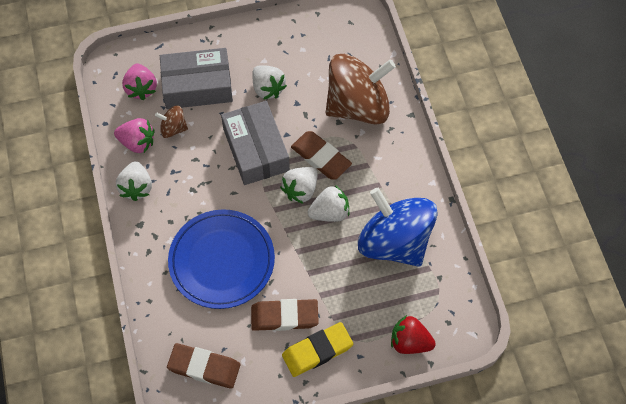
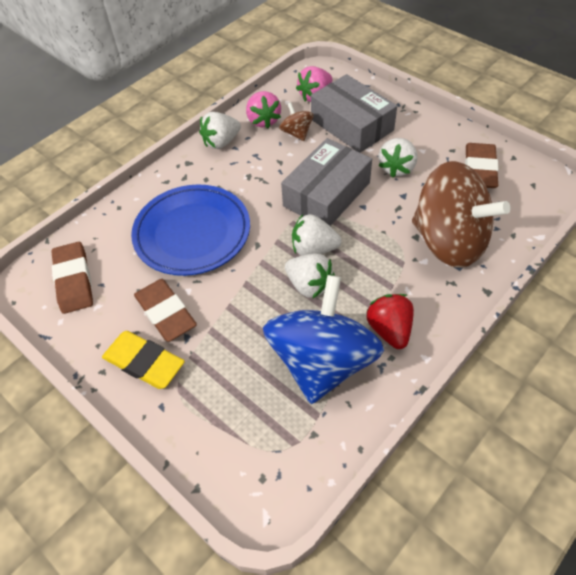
camera: 60 degrees right, 10 degrees down
(321, 157) = (363, 245): brown eraser -> brown eraser (479, 169)
(410, 342) = (209, 449): red strawberry -> red strawberry (389, 330)

